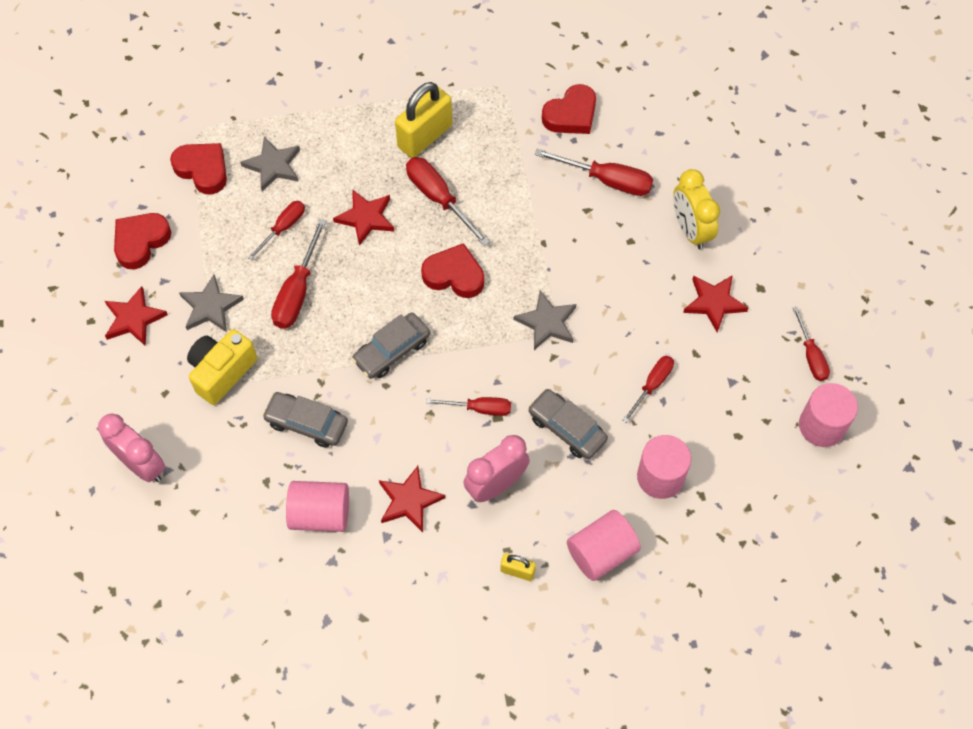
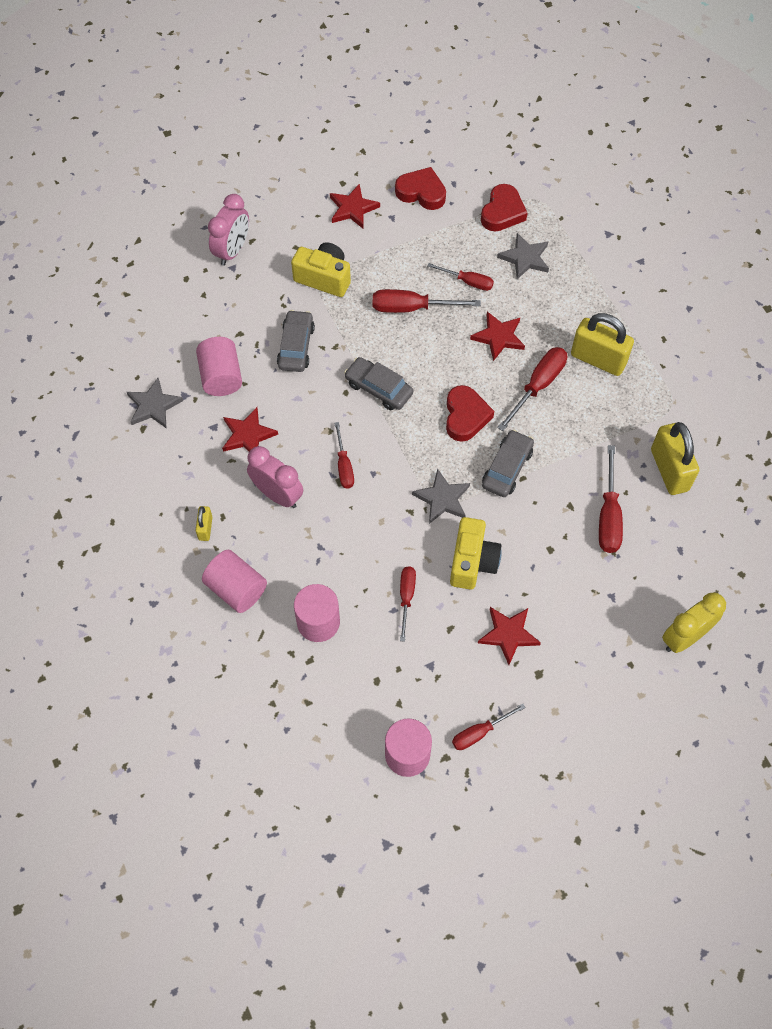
camera: 75 degrees right, 0 degrees up
(210, 307) = (379, 254): grey star -> grey star (153, 406)
(567, 428) = (344, 537): grey car -> grey car (507, 468)
(571, 115) = (669, 470): red heart -> yellow padlock
(627, 313) = (472, 562): none -> yellow camera
(652, 385) = (406, 597): red screwdriver -> red screwdriver turned 105 degrees counterclockwise
(690, 230) = (580, 599): yellow clock -> yellow clock (684, 637)

